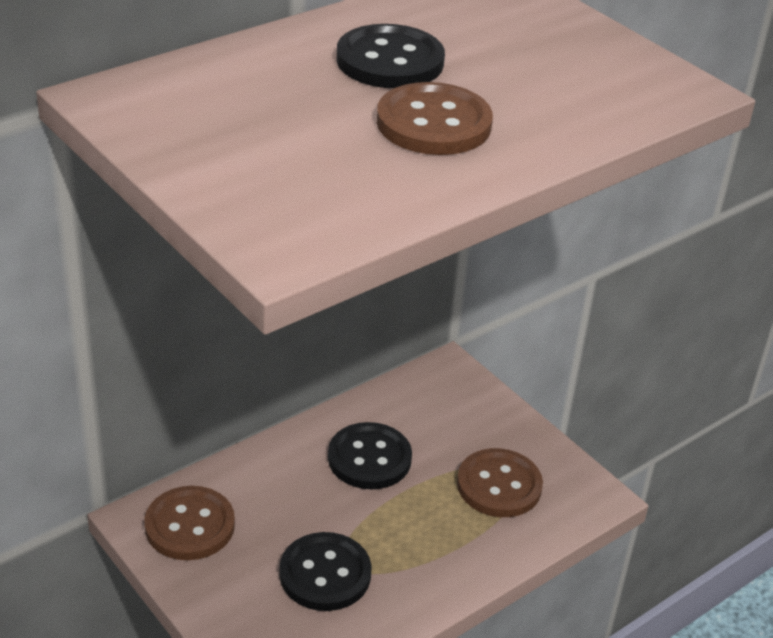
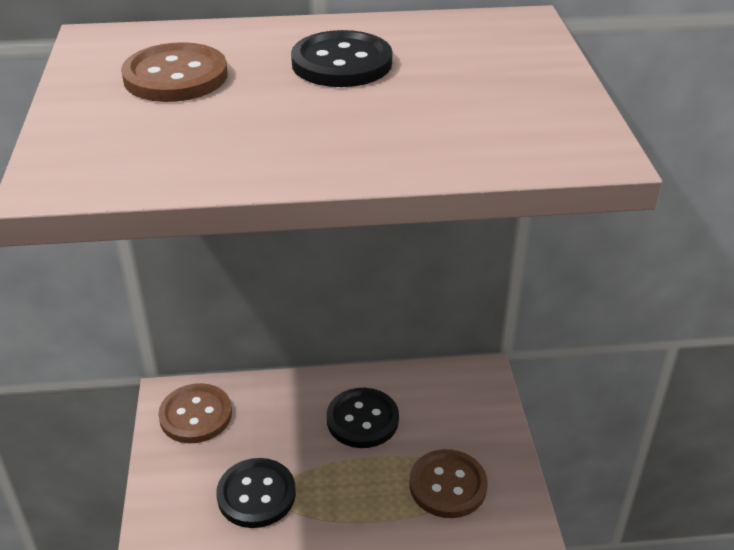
camera: 35 degrees right, 0 degrees up
(433, 123) = (311, 119): brown button -> brown button (175, 76)

